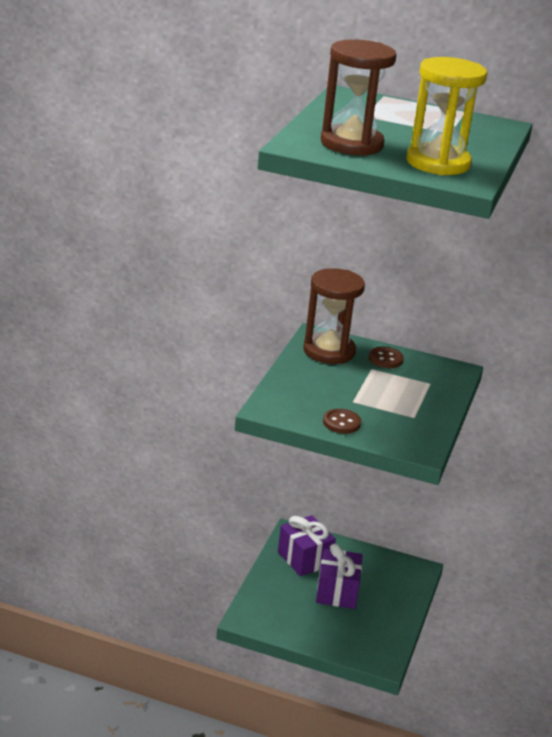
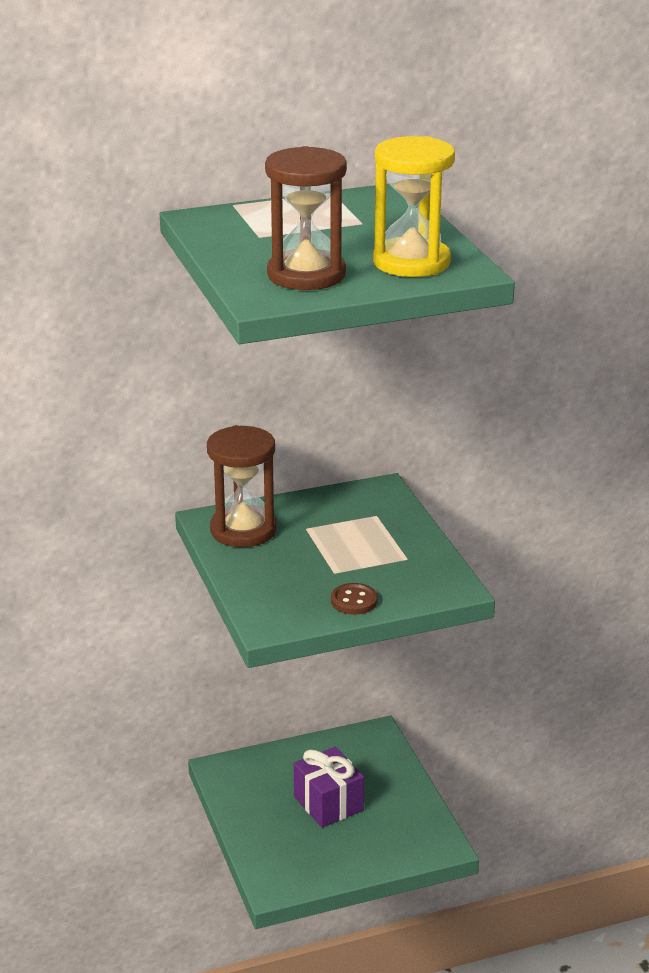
camera: 35 degrees left, 0 degrees up
(304, 559) = (260, 788): purple gift -> none
(385, 359) = (306, 511): brown button -> none

